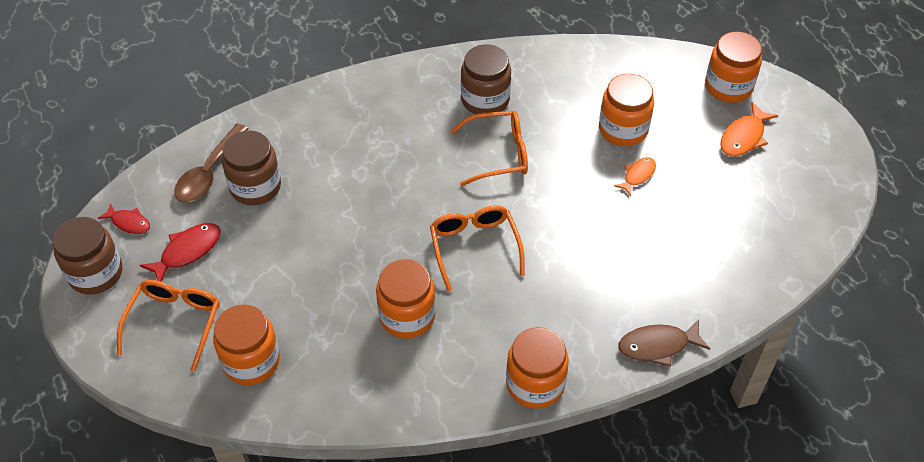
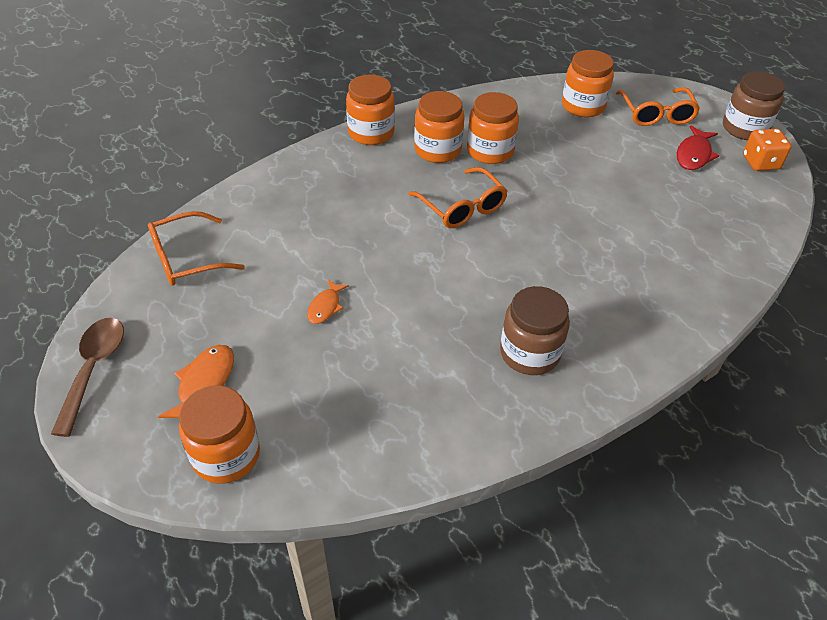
camera: 160 degrees right, 5 degrees down
(129, 223) = (760, 163): red fish -> orange dice
(209, 173) = (740, 212): brown spoon -> brown spoon (93, 369)
(255, 187) = (689, 211): brown jar -> none
(498, 154) = (482, 294): orange glasses -> orange glasses (187, 258)
(623, 129) = (354, 357): orange jar -> orange jar (437, 150)
(658, 346) = (279, 173): brown fish -> none

